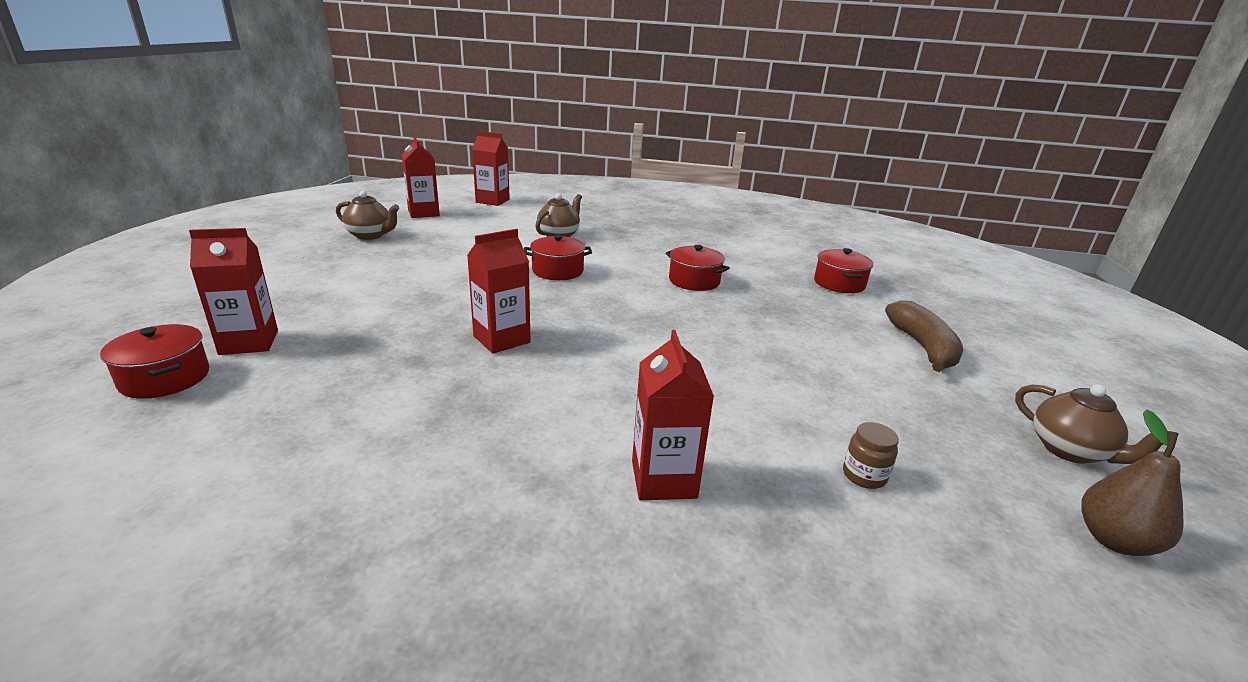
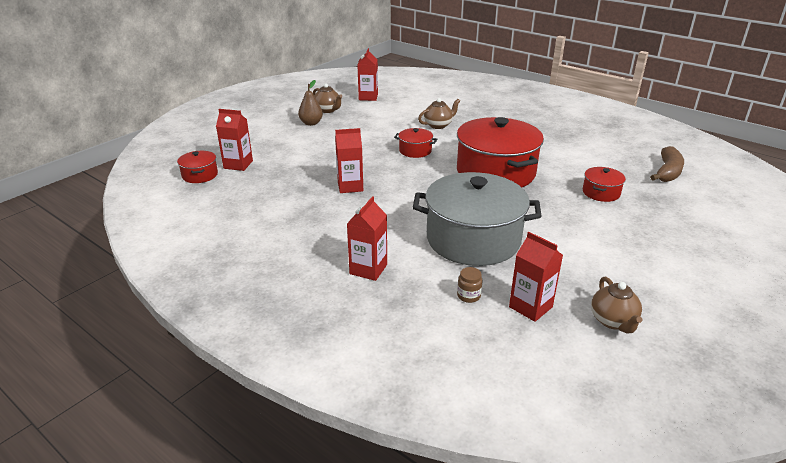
camera: 30 degrees right, 5 degrees up
(492, 201) = (418, 92): red carton -> red carton (530, 307)
(694, 281) = (495, 172): red pot -> red pot, size x2.26
(767, 379) = (473, 239): none -> grey pot
(923, 347) = (603, 246): brown banana -> brown banana (667, 172)
(1114, 540) = (568, 360): brown pear -> brown pear (311, 123)

